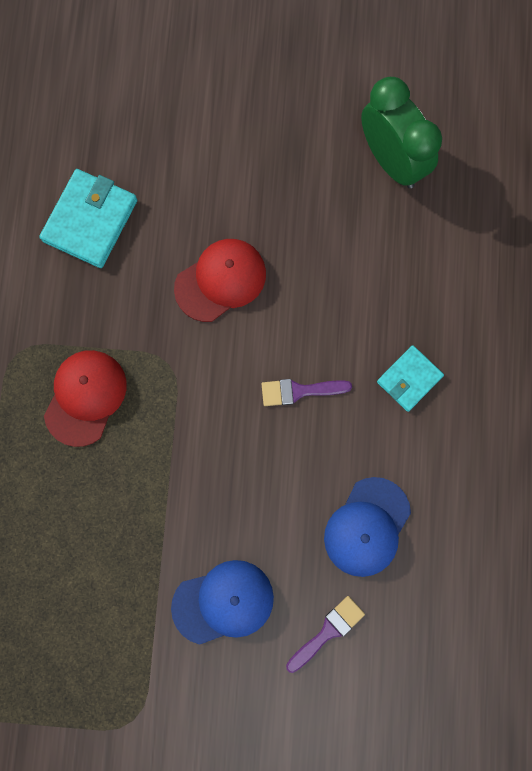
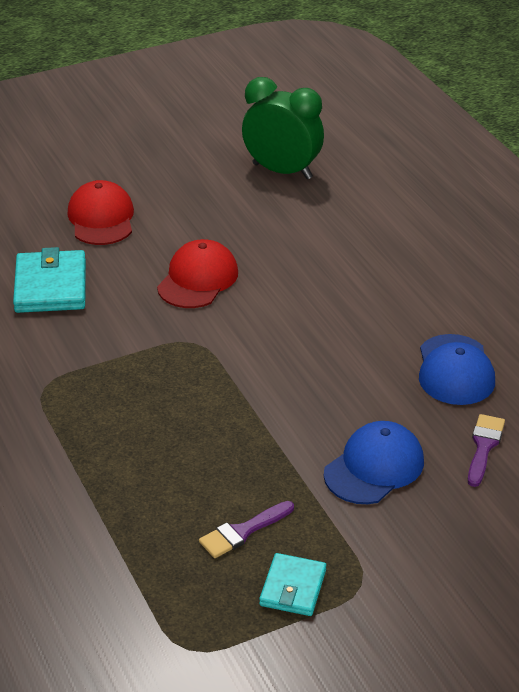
camera: 30 degrees left, 40 degrees down
(85, 397) = (133, 390): red cap -> red cap (101, 218)
(299, 391) = (323, 315): purple brush -> purple brush (243, 531)
(409, 379) = (407, 276): turquoise wallet -> turquoise wallet (293, 588)

